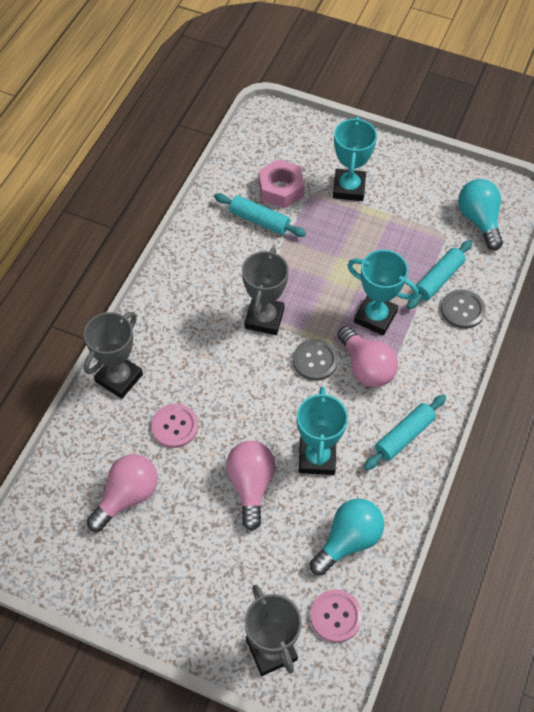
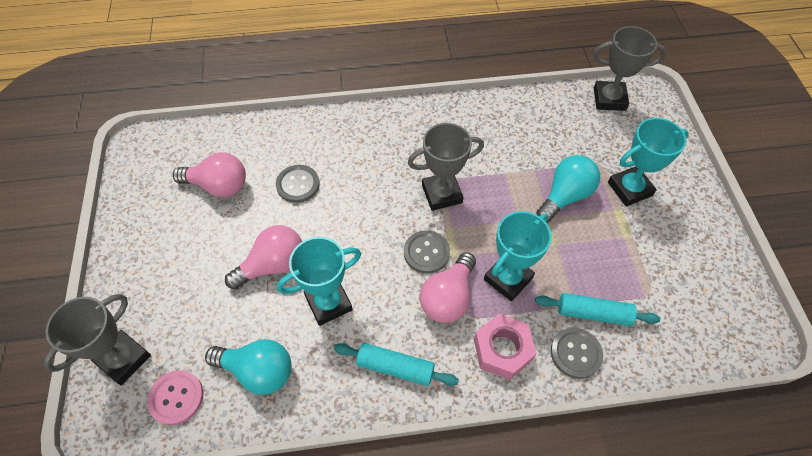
camera: 60 degrees right, 0 degrees up
(119, 378) = (319, 128): grey trophy -> grey trophy (609, 99)
(174, 426) = (298, 184): pink button -> grey button
(259, 220) = (536, 142): turquoise rolling pin -> none
(281, 189) = (581, 141): pink nut -> pink nut (502, 350)
(375, 317) = (508, 278): turquoise trophy -> turquoise trophy turned 45 degrees clockwise
(479, 220) = (696, 318): turquoise light bulb -> turquoise light bulb (565, 196)

